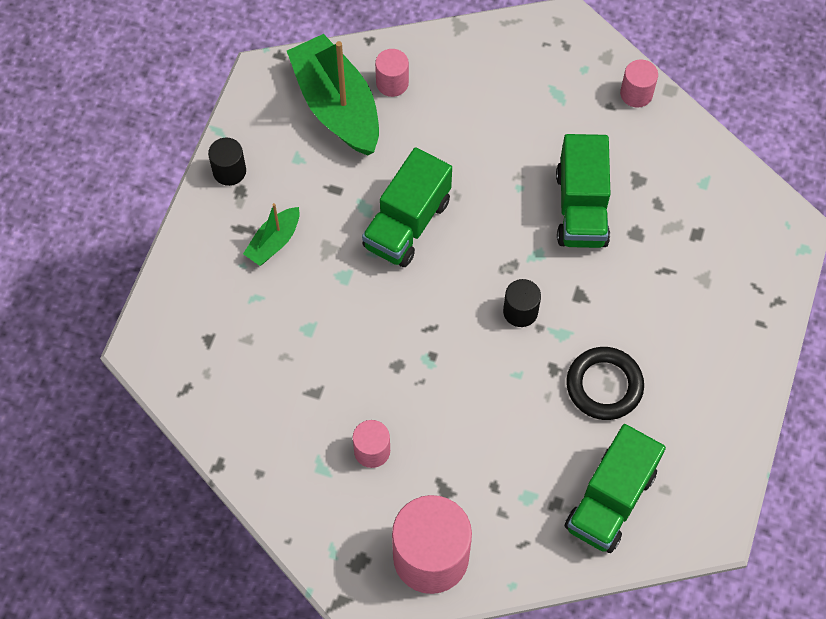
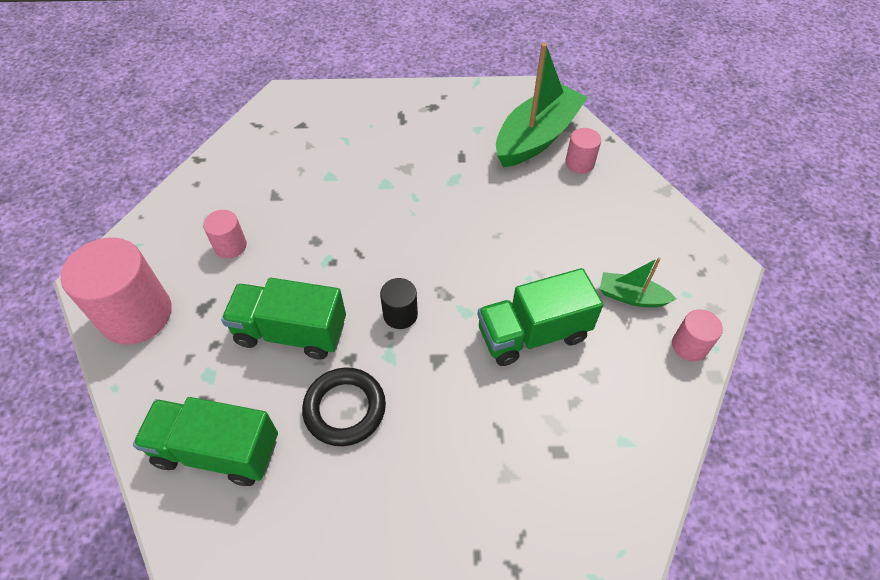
camera: 70 degrees right, 10 degrees down
(229, 171) = (446, 96): black cylinder -> none
(274, 242) = (397, 136): green boat -> green boat (631, 296)
(407, 224) = (452, 209): green truck -> green truck (291, 332)

